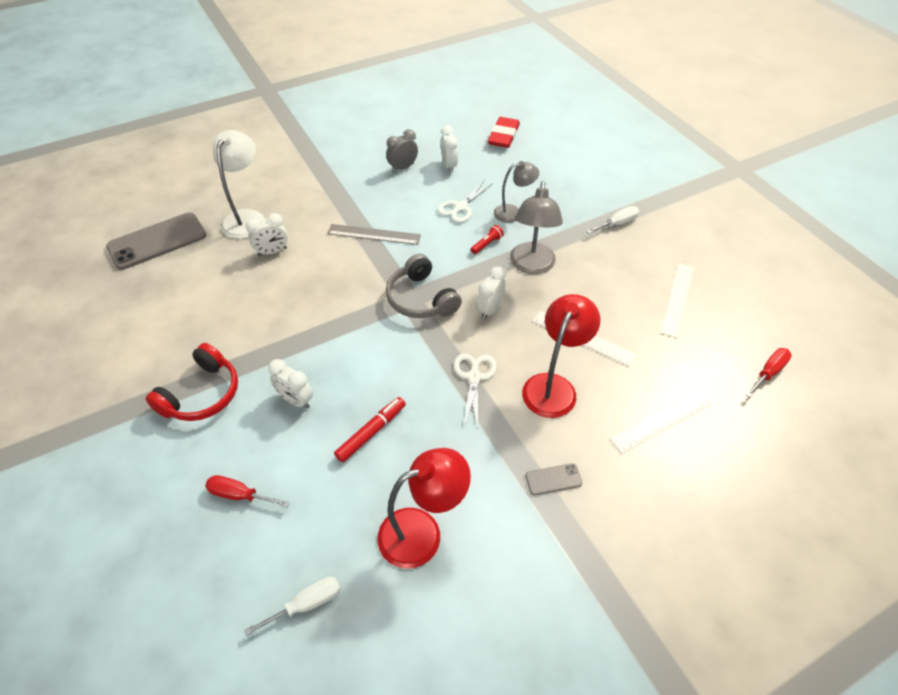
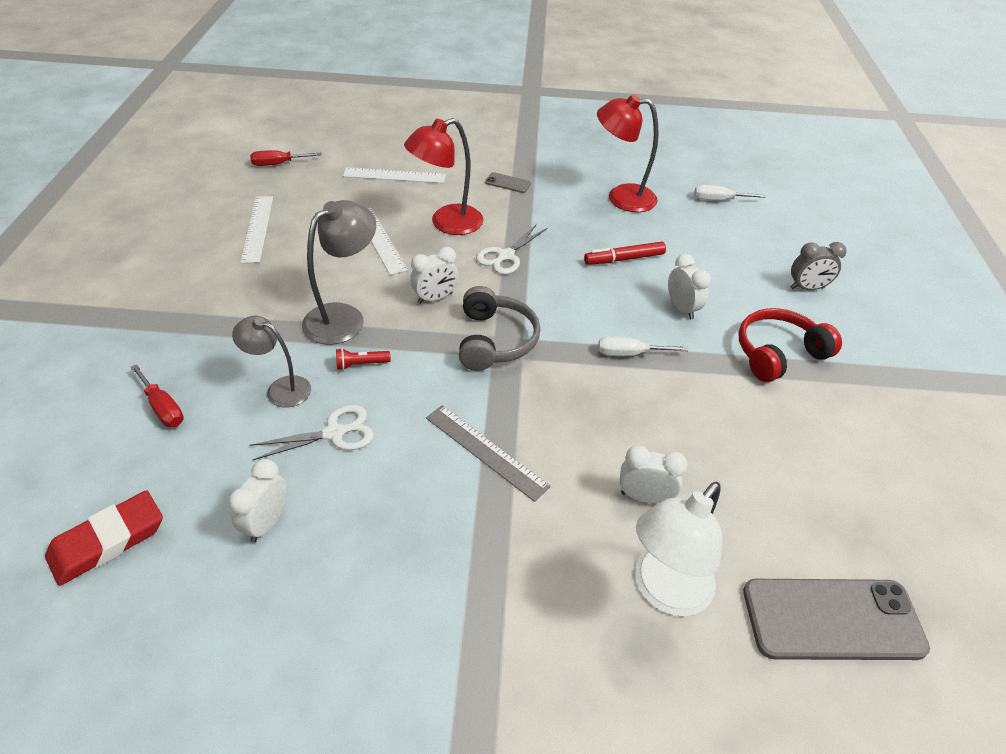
camera: 150 degrees left, 5 degrees down
(239, 495) = (753, 267): red screwdriver -> red screwdriver (163, 408)
(403, 168) = (340, 563): grey clock -> grey clock (807, 288)
(617, 224) = (192, 314): white screwdriver -> white screwdriver (629, 354)
(677, 299) = (258, 228): white ruler -> white ruler turned 60 degrees counterclockwise

